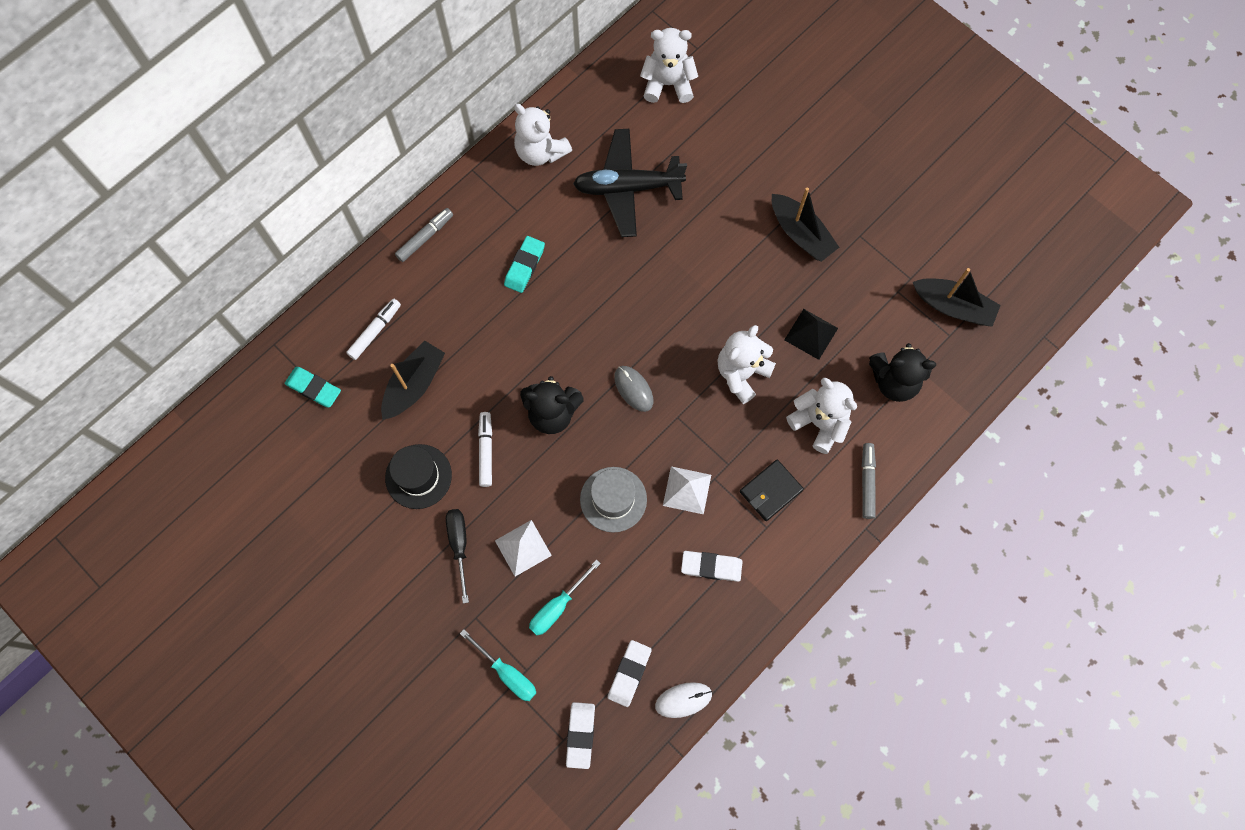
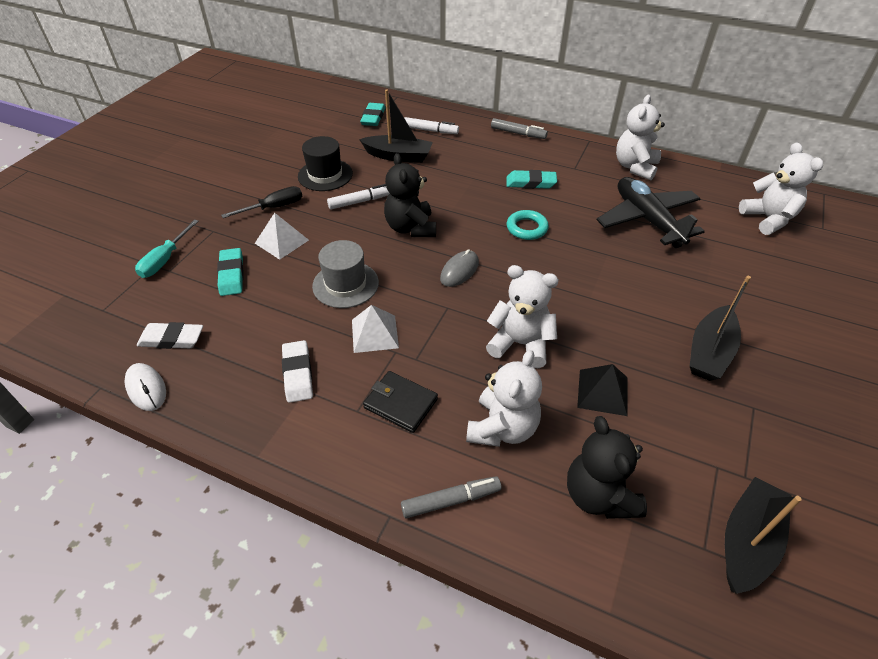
camera: 70 degrees right, 25 degrees down
(557, 606) = (232, 275): turquoise screwdriver -> turquoise eraser
(580, 735) = (107, 320): white eraser -> none
(596, 303) = (527, 228): none -> turquoise ring
(953, 306) = (747, 541): black boat -> black boat turned 150 degrees counterclockwise

